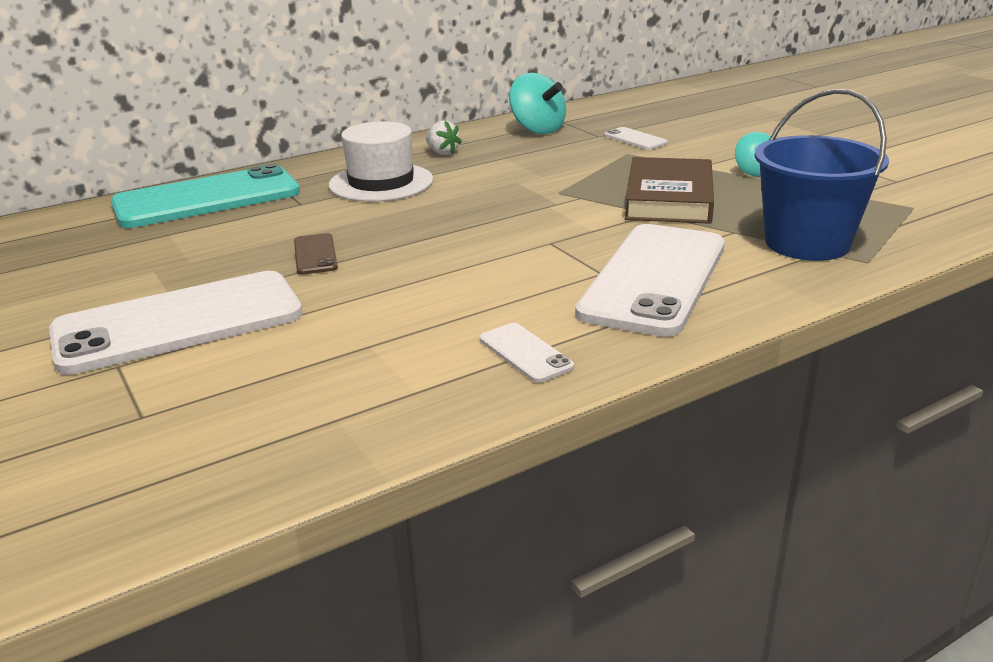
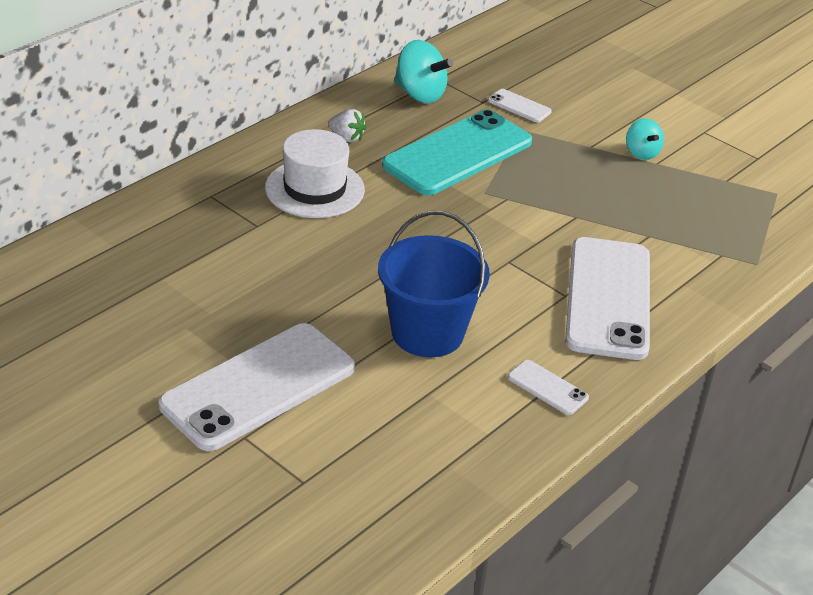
camera: 20 degrees left, 10 degrees up
(207, 198) = (159, 224): turquoise phone -> turquoise phone (458, 154)
(315, 254) = (317, 294): brown phone -> none
(669, 199) = (582, 195): brown book -> none
(807, 243) = (708, 246): blue bucket -> blue bucket (427, 333)

